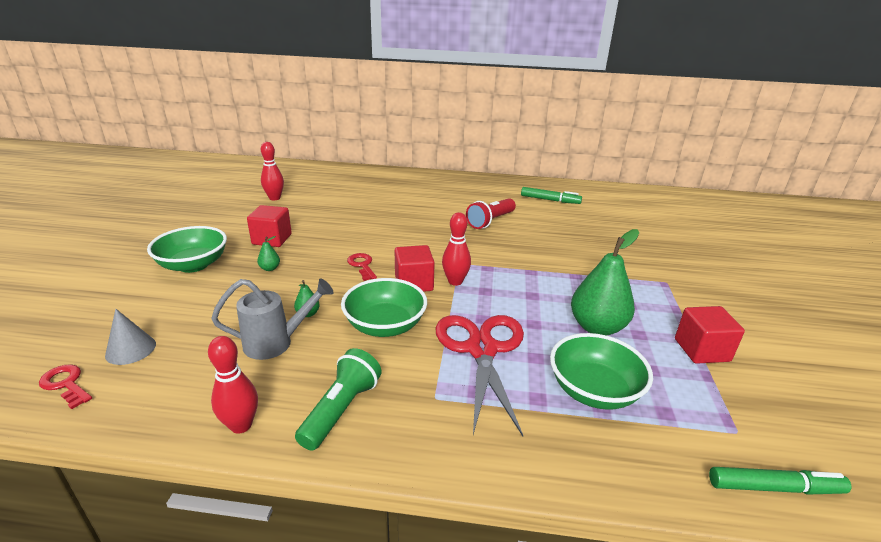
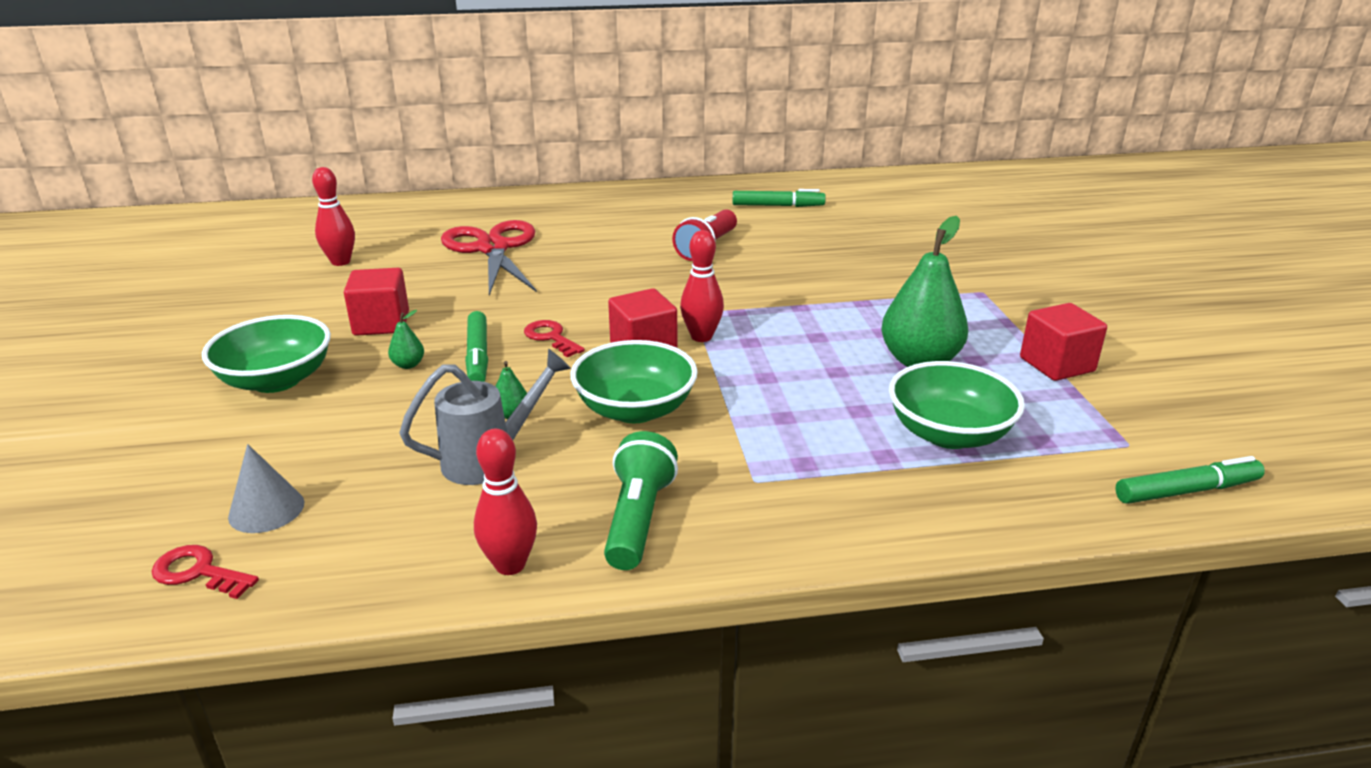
camera: 15 degrees left, 0 degrees up
(312, 270) = (478, 356): none -> green marker
(482, 349) = (785, 414): red scissors -> red scissors (493, 248)

